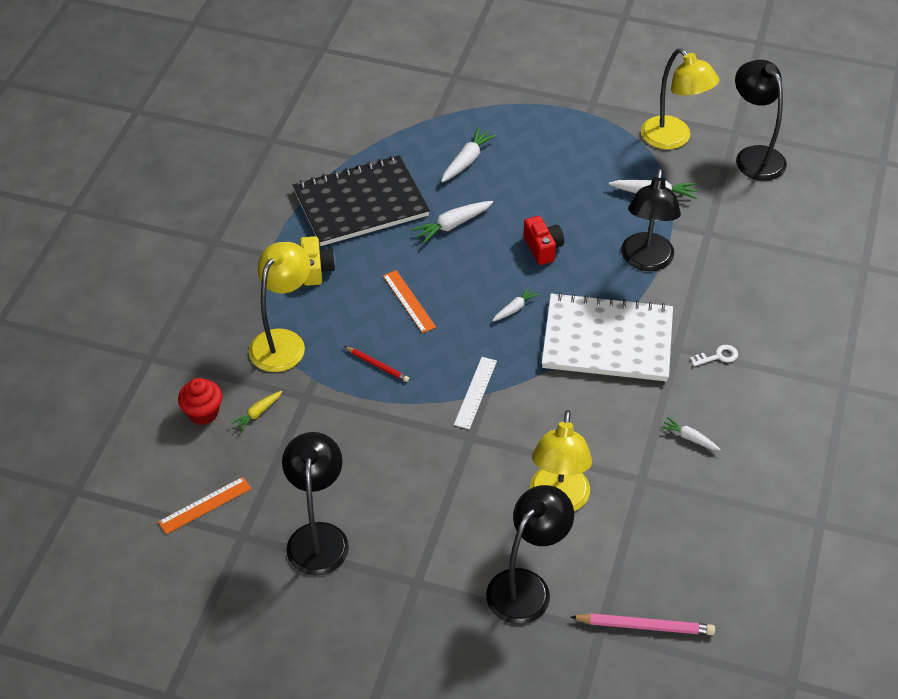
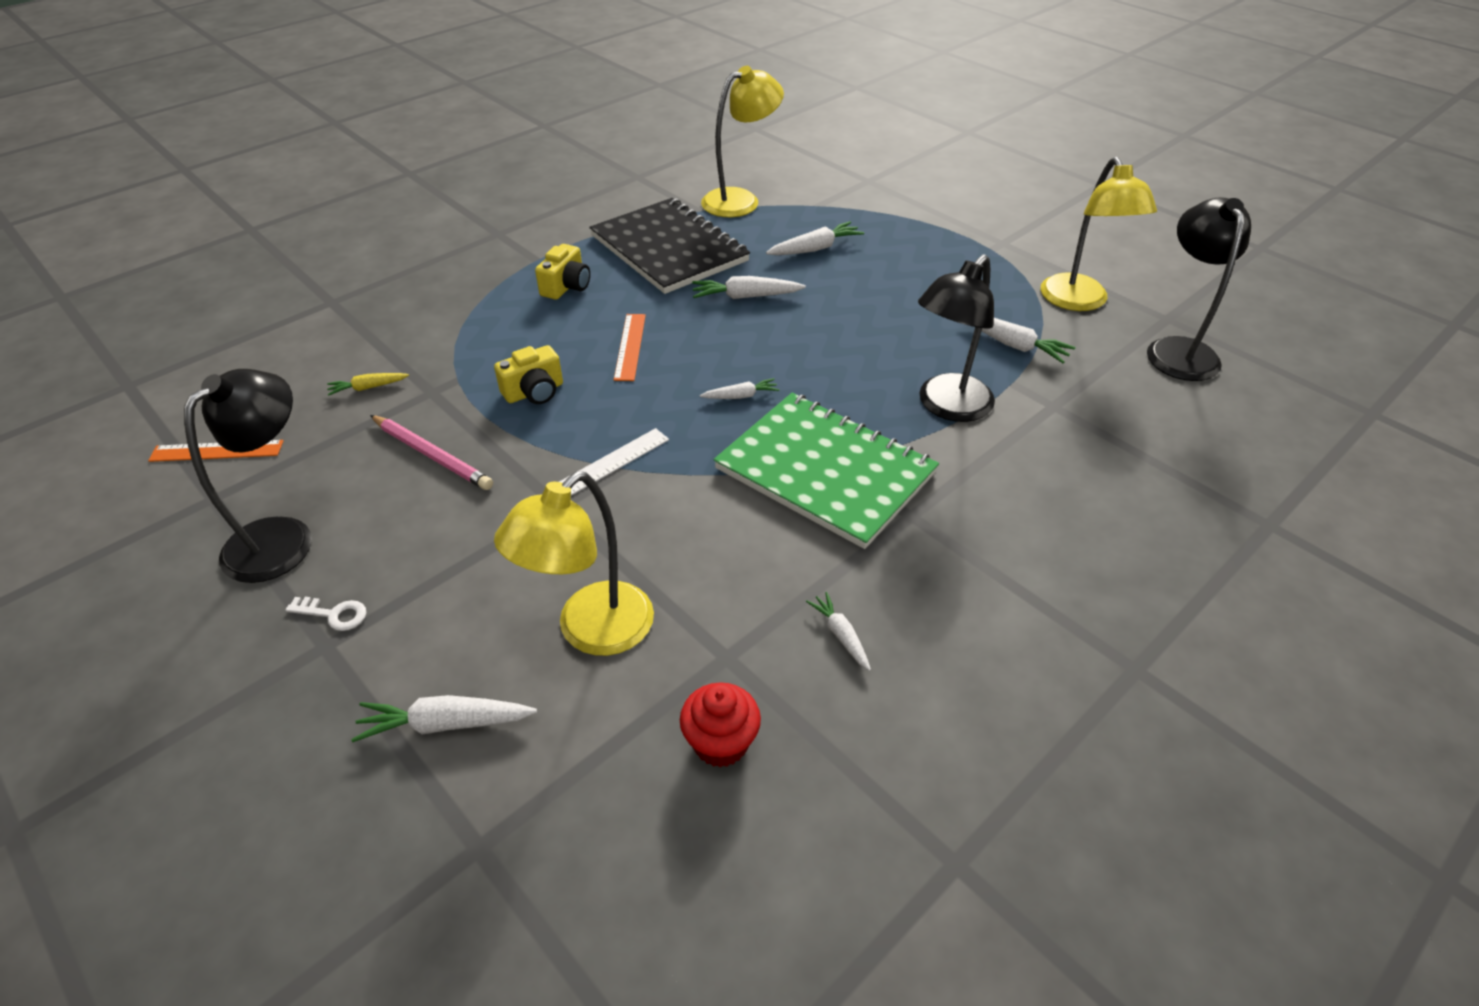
camera: 30 degrees right, 5 degrees down
(203, 413) = (319, 366): red cupcake -> red cupcake (720, 743)
(283, 341) = (465, 335): yellow lamp -> yellow lamp (740, 200)
(361, 203) = (669, 248): black notebook -> black notebook turned 45 degrees clockwise
(377, 365) = (534, 392): red pencil -> yellow camera
(526, 586) = (445, 724): black lamp -> white carrot
(543, 248) = (828, 350): red camera -> none
(607, 340) = (825, 471): white notebook -> green notebook
(645, 626) = (548, 879): pink pencil -> pink pencil (432, 455)
(718, 356) = (962, 549): white key -> white key (333, 614)

